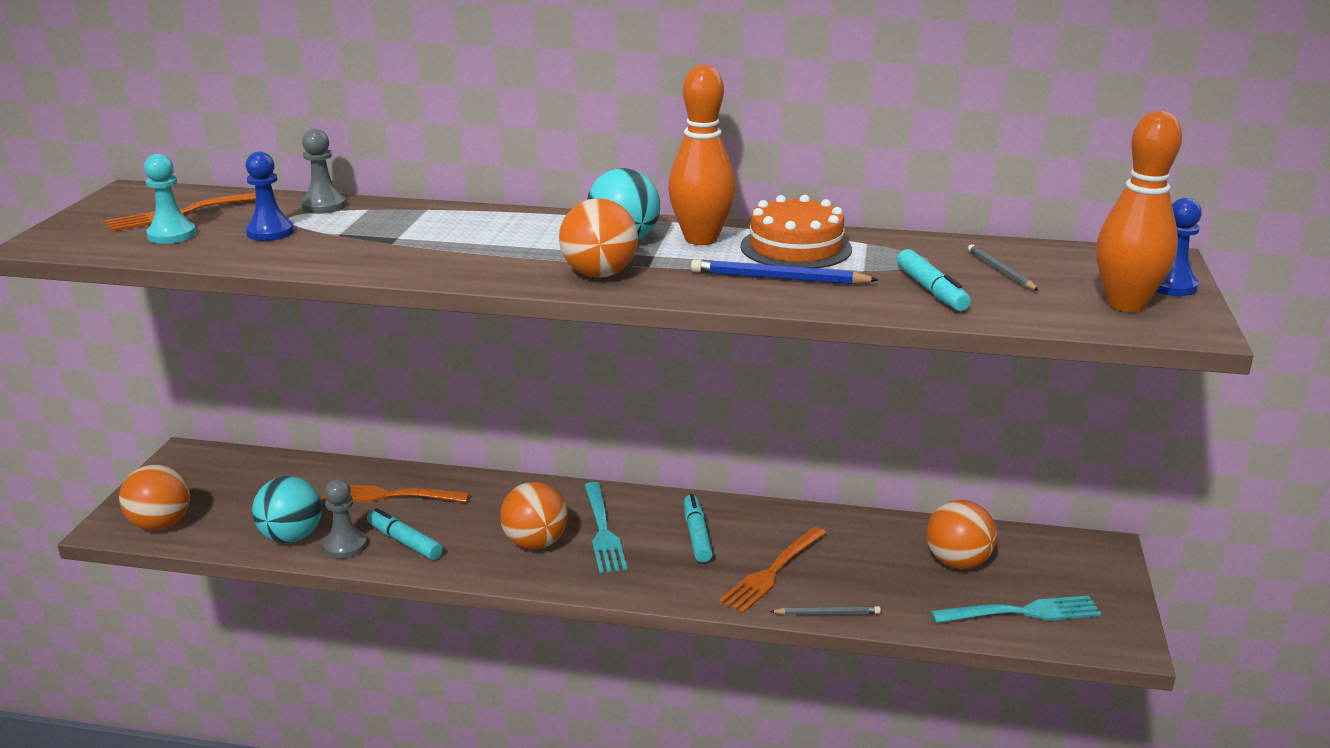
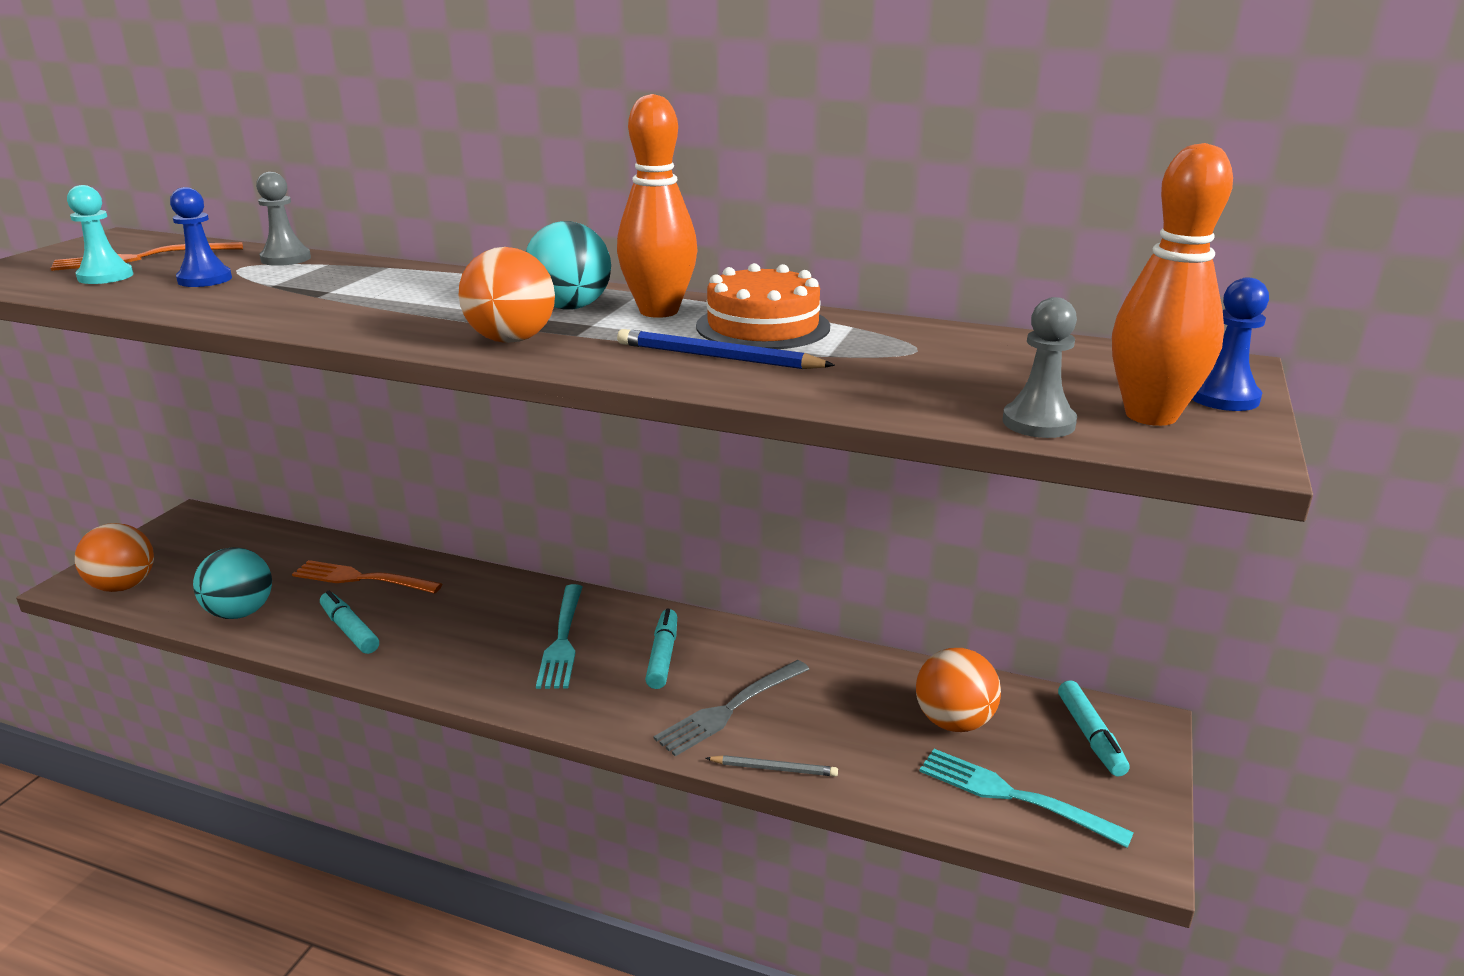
camera: 10 degrees right, 0 degrees up
(345, 546) = (287, 628): grey pawn -> grey pawn (1038, 423)
(535, 543) = (484, 646): orange ball -> none
(772, 572) = (730, 709): orange fork -> grey fork
(931, 290) = (898, 382): turquoise marker -> turquoise marker (1090, 736)
(1000, 271) = (1002, 366): grey pencil -> none
(1022, 612) = (1014, 796): turquoise fork -> turquoise fork turned 150 degrees counterclockwise

